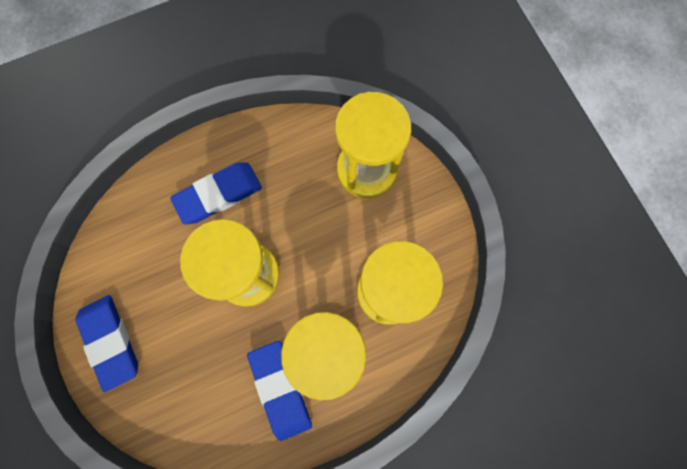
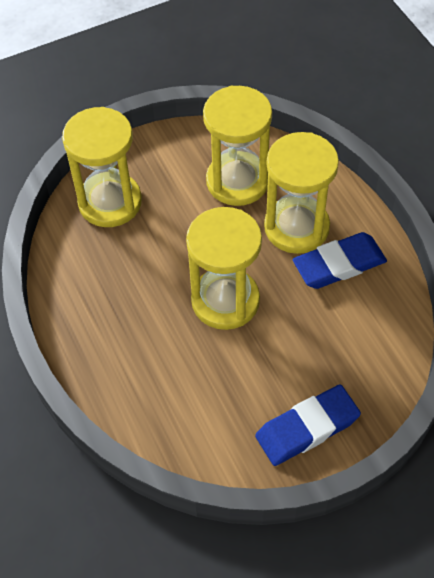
camera: 90 degrees left, 20 degrees down
(218, 194) = (135, 336): blue eraser -> none

